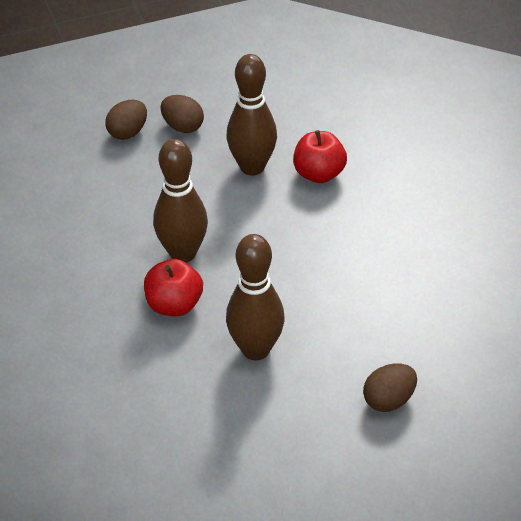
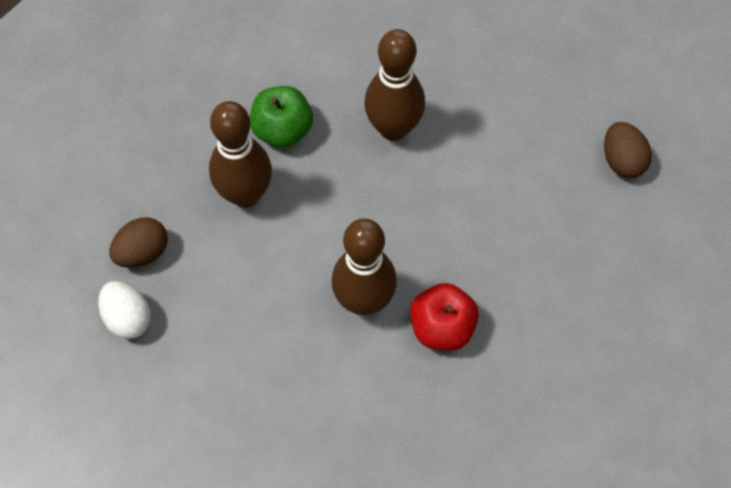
camera: 75 degrees left, 20 degrees up
(128, 133) = (128, 318): brown egg -> white egg
(255, 349) = (527, 261): brown bowling pin -> brown bowling pin (393, 128)
(319, 174) = (282, 130): red apple -> green apple

